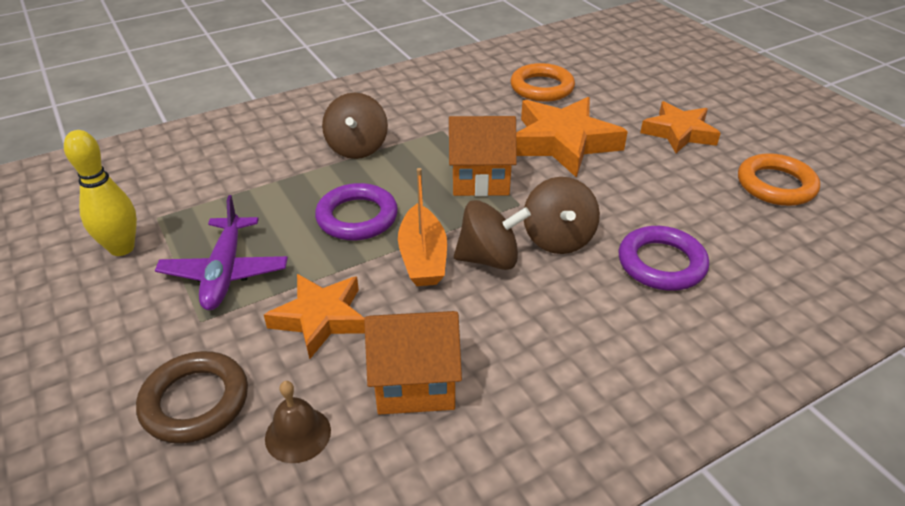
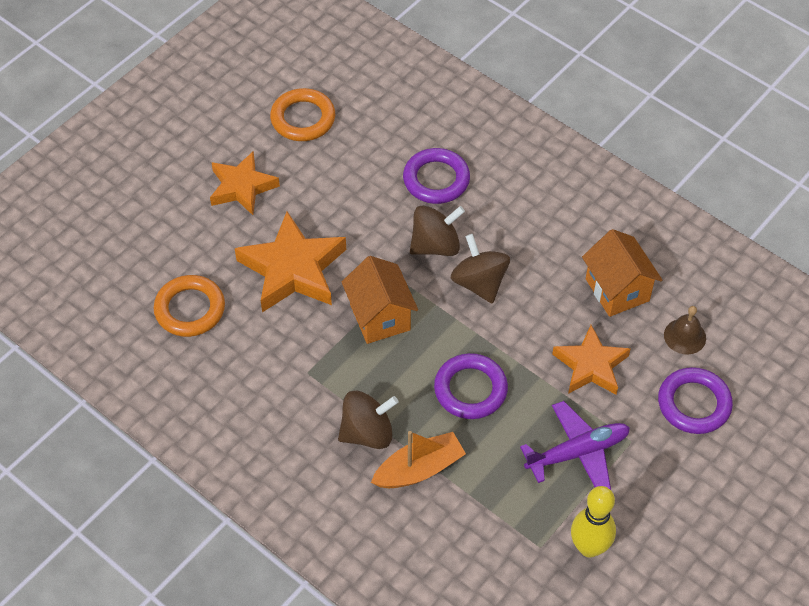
camera: 110 degrees left, 15 degrees up
(195, 401) = (694, 404): brown ring -> purple ring
(423, 257) = (498, 325): orange boat -> orange boat (419, 469)

